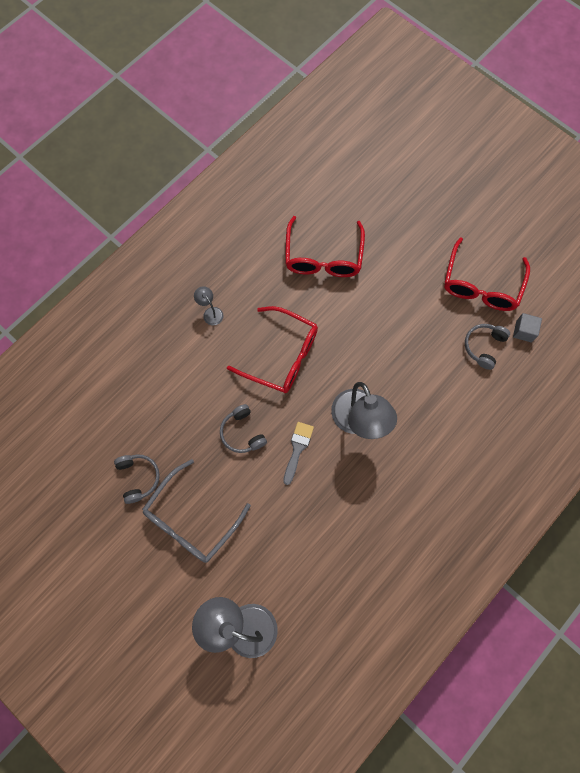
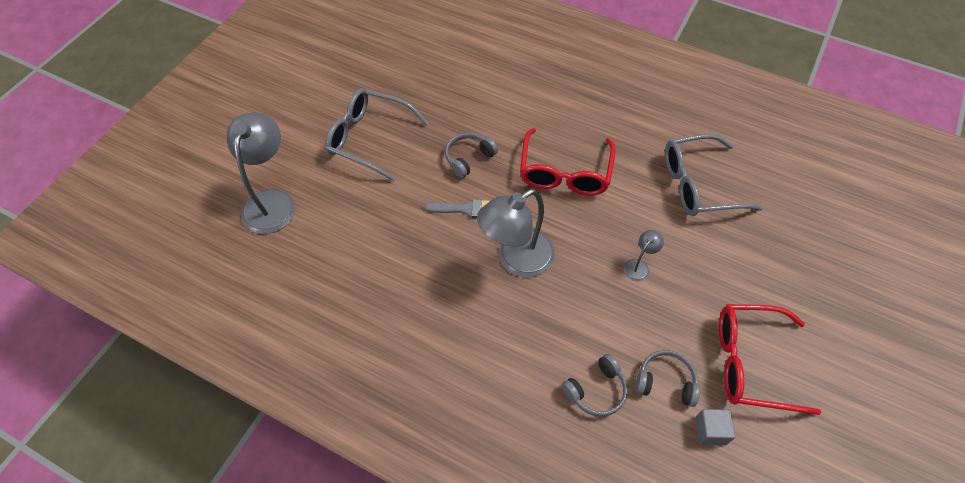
camera: 75 degrees right, 15 degrees down
(138, 478) = (399, 90): grey headphones -> grey headphones (596, 390)
(210, 312) = (586, 103): grey lamp -> grey lamp (639, 266)
(323, 257) = (698, 185): red glasses -> grey glasses

